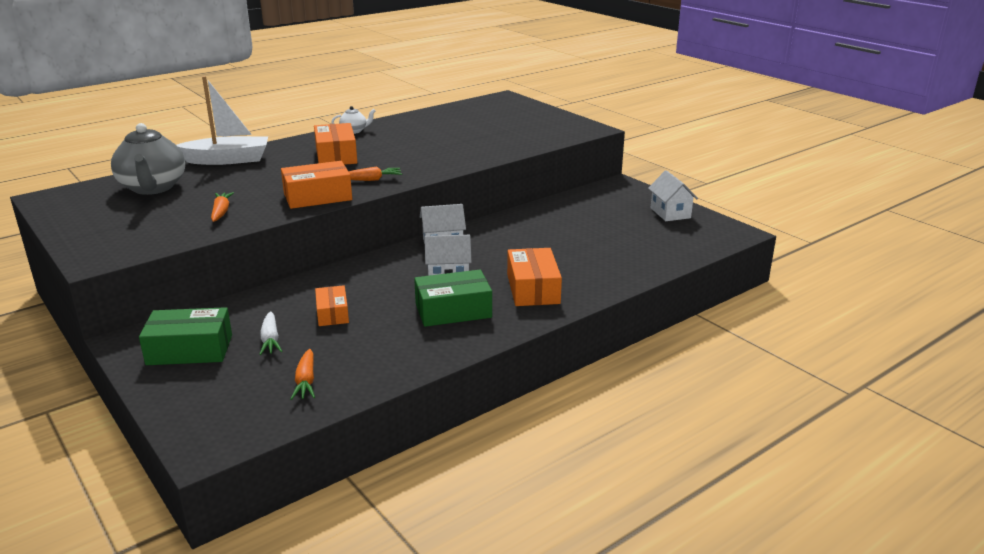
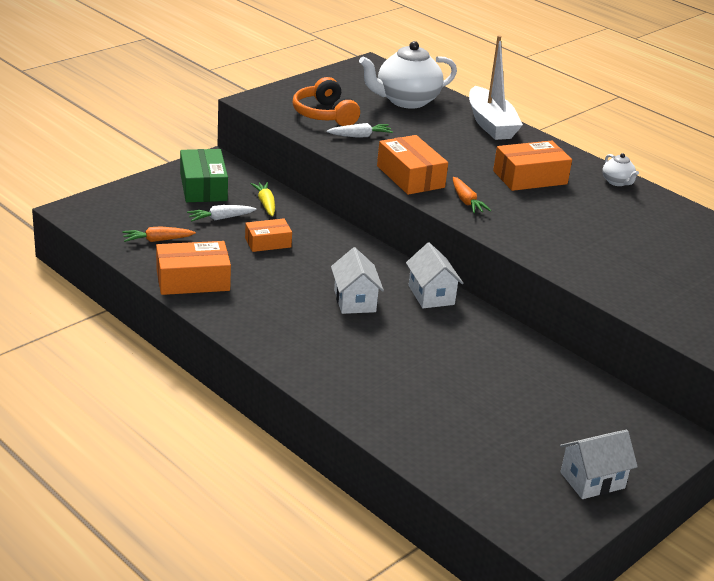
camera: 80 degrees right, 5 degrees up
(153, 188) = (406, 101): grey teapot -> white teapot
(159, 226) = (324, 115): none -> orange headphones
(221, 212) = (360, 136): orange carrot -> white carrot
(249, 312) = (266, 204): none -> yellow carrot
(453, 310) = (282, 306): green box -> none
(533, 289) = (336, 355): orange box -> orange box (193, 280)

